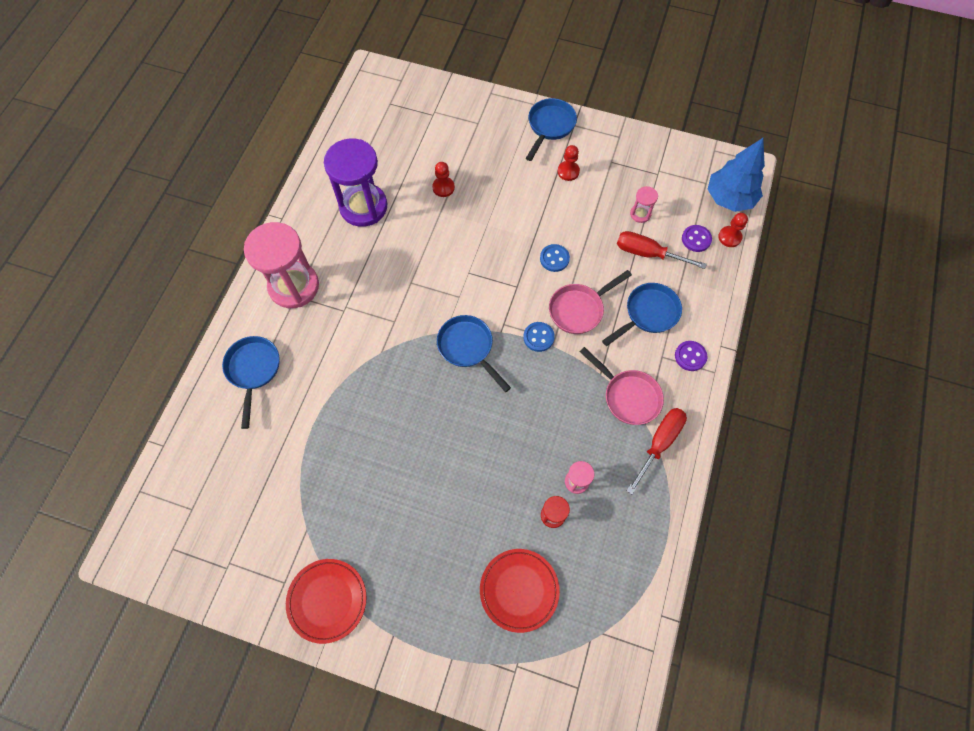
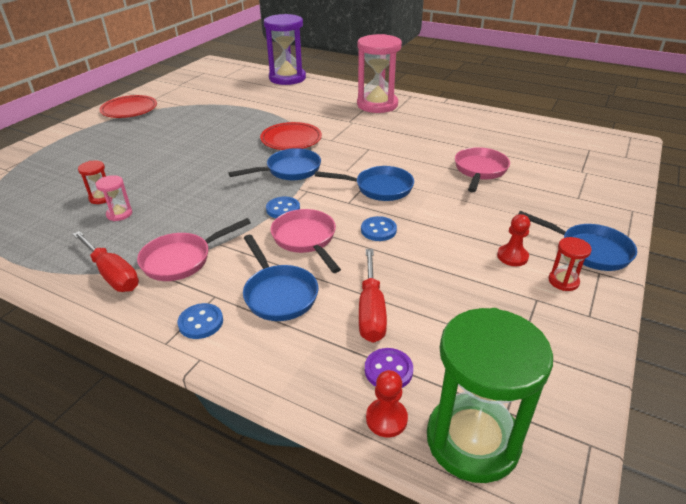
camera: 100 degrees right, 30 degrees down
(253, 370) = (310, 92): blue pan -> blue pan (379, 188)
(363, 207) = (455, 132): purple hourglass -> purple hourglass (287, 78)
(443, 187) = (479, 171): red pawn -> pink pan
(519, 590) = (59, 176): red plate -> red plate (291, 139)
(589, 145) = (563, 281): none -> red hourglass
(640, 214) = (440, 314): pink hourglass -> none
(648, 254) = (371, 310): red screwdriver -> red screwdriver turned 150 degrees clockwise
(690, 356) = (201, 322): purple button -> blue button
(729, 198) = (472, 440): blue tree -> green hourglass

